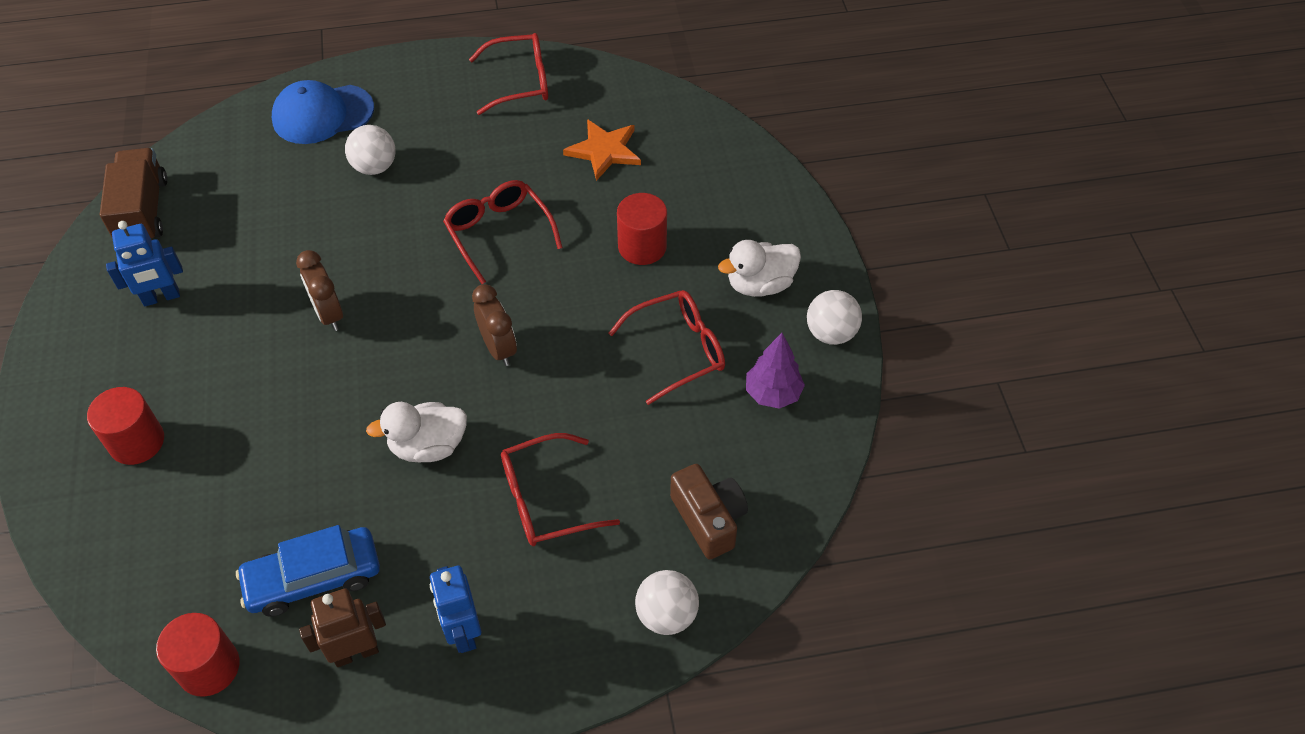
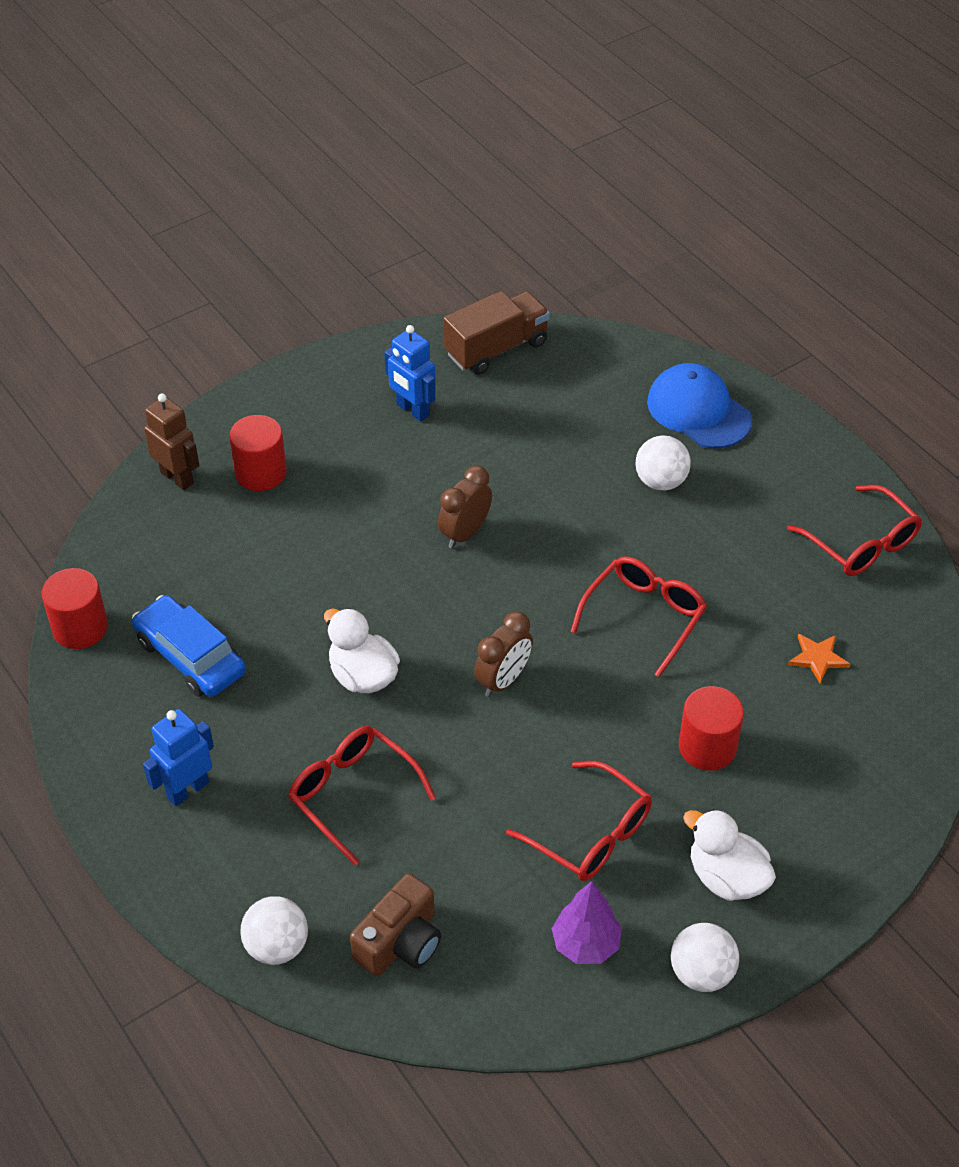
camera: 65 degrees right, 5 degrees down
(356, 652) = (135, 720): brown robot -> brown robot (177, 477)
(604, 151) = (817, 658): orange star -> orange star, size x0.64

